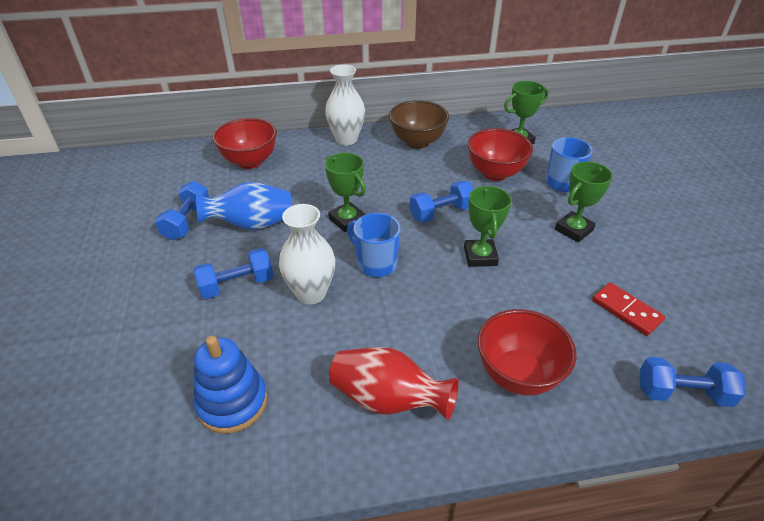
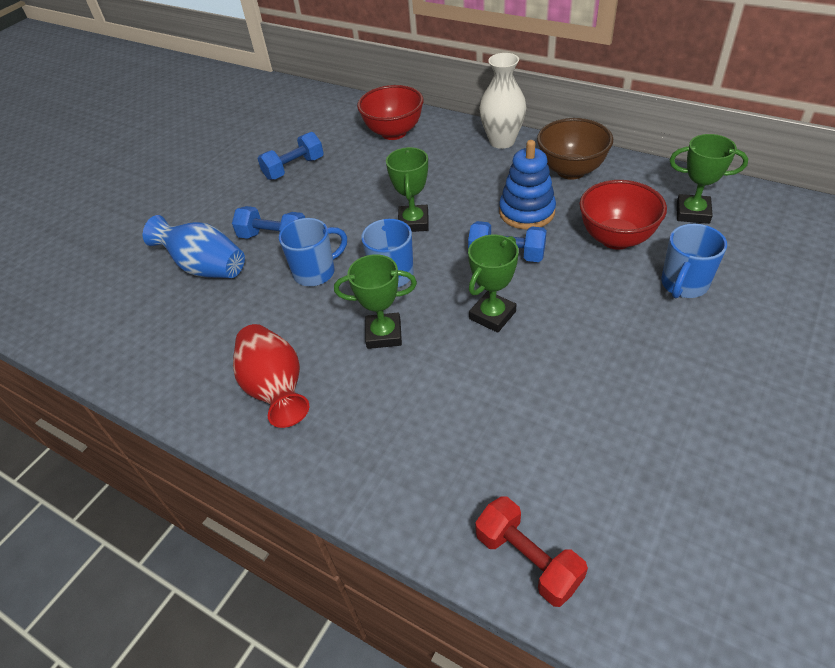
camera: 45 degrees right, 5 degrees up
(232, 402) = (182, 325): blue stacking toy -> blue stacking toy (526, 212)
(252, 224) = (336, 192): blue vase -> blue vase (205, 267)
(311, 293) = (316, 272): white vase -> blue mug
(518, 375) = (394, 437): red bowl -> none
(573, 230) = (628, 340): green trophy -> green trophy (384, 334)
(626, 311) = (576, 450): red domino -> none
(682, 393) = (528, 559): blue dumbbell -> red dumbbell

